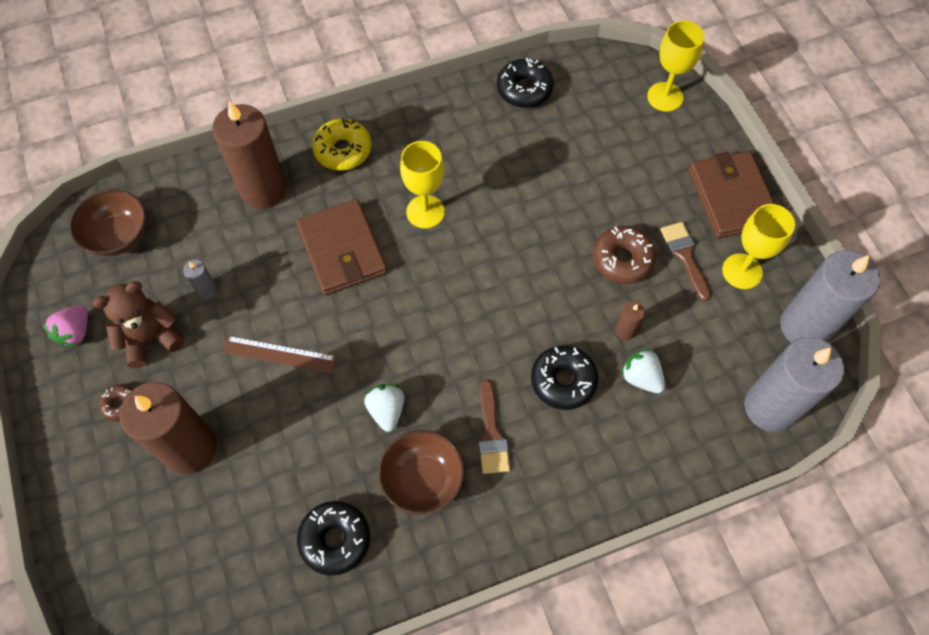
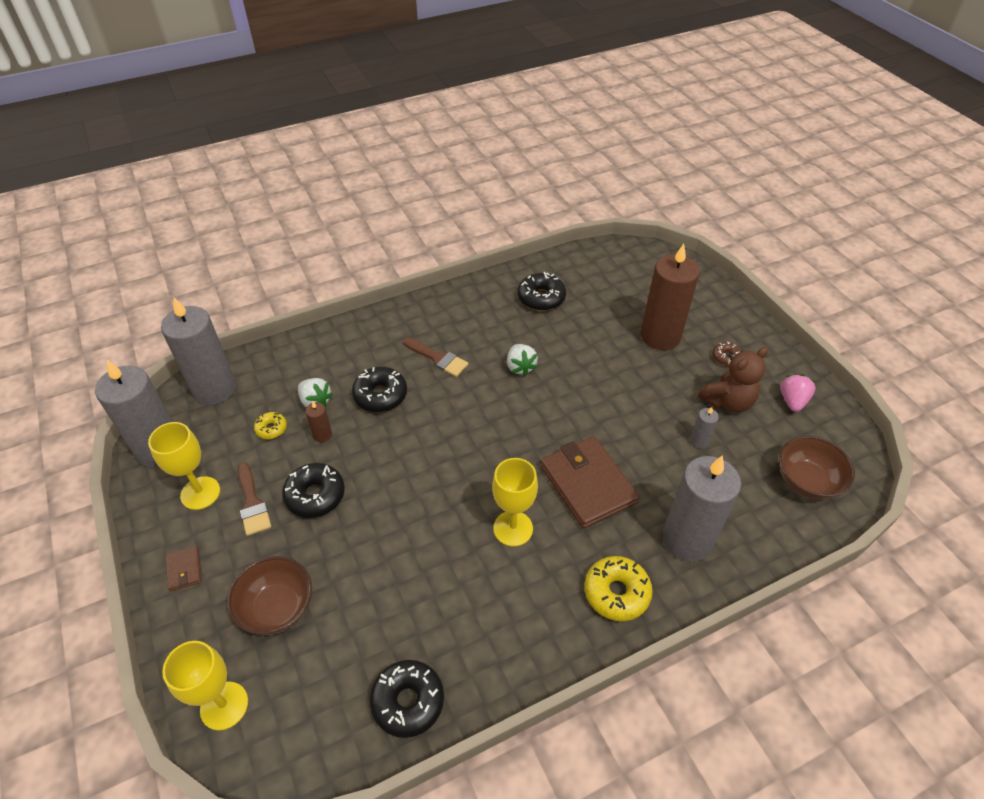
camera: 175 degrees right, 15 degrees down
(263, 189) = (687, 539): brown candle -> grey candle
(279, 354) = (616, 397): brown ruler -> none
(423, 479) = (486, 330): brown bowl -> brown bowl (277, 608)
(491, 434) = (438, 358): brown brush -> brown brush turned 135 degrees clockwise
(622, 259) = (315, 495): brown donut -> black donut
(686, 343) = (271, 429): none -> yellow donut
(731, 197) = (184, 570): brown wallet -> brown wallet, size x0.44

